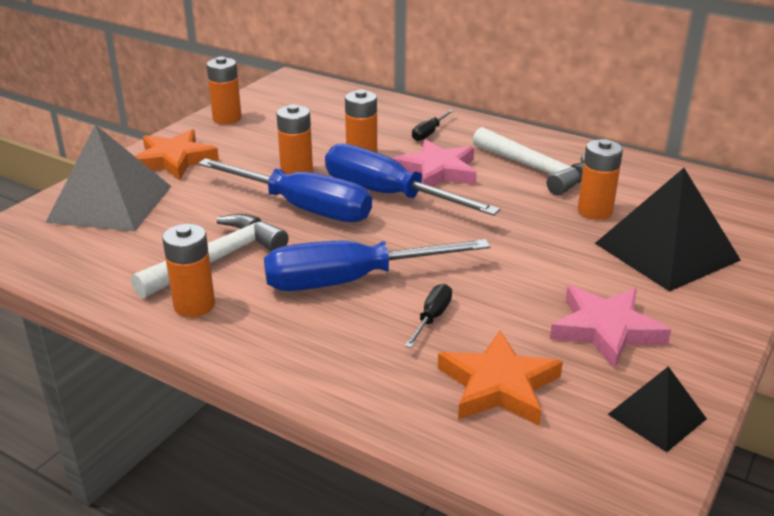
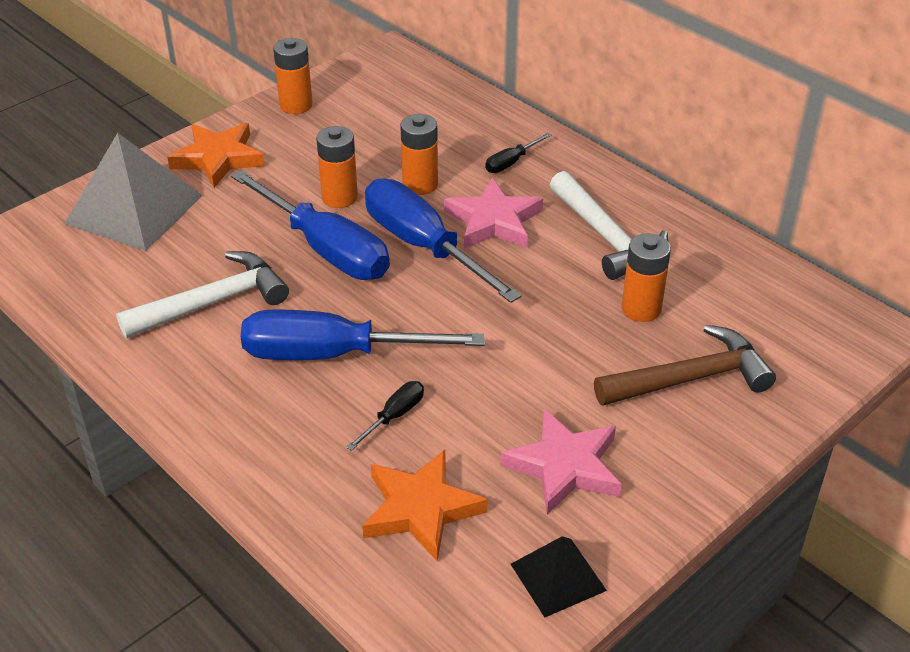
camera: 15 degrees right, 10 degrees up
(194, 305) = (170, 356): orange battery -> none
(666, 251) = (690, 379): black pyramid -> brown hammer

